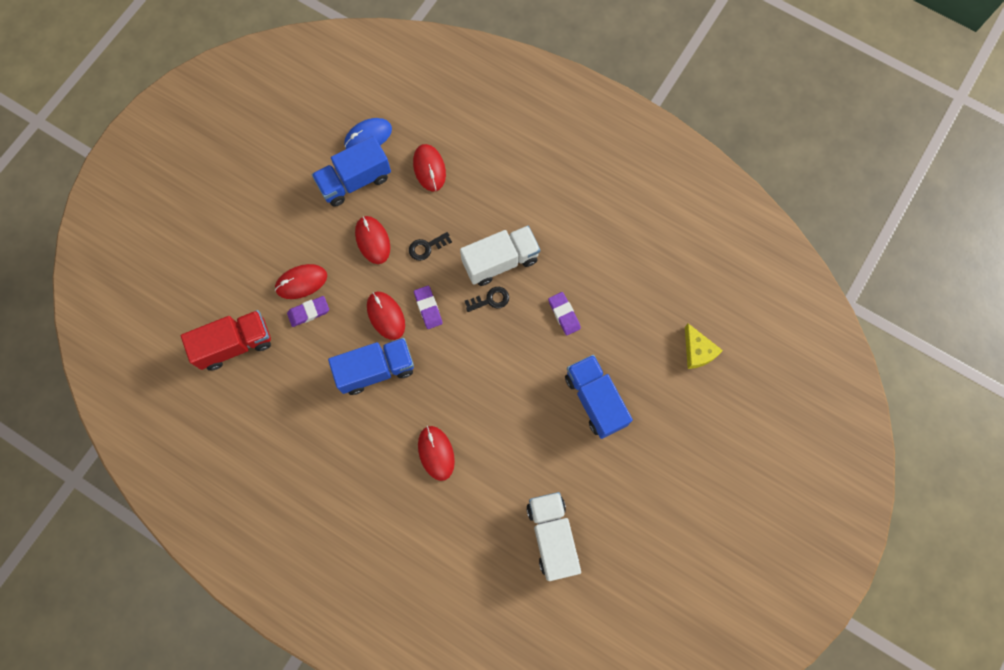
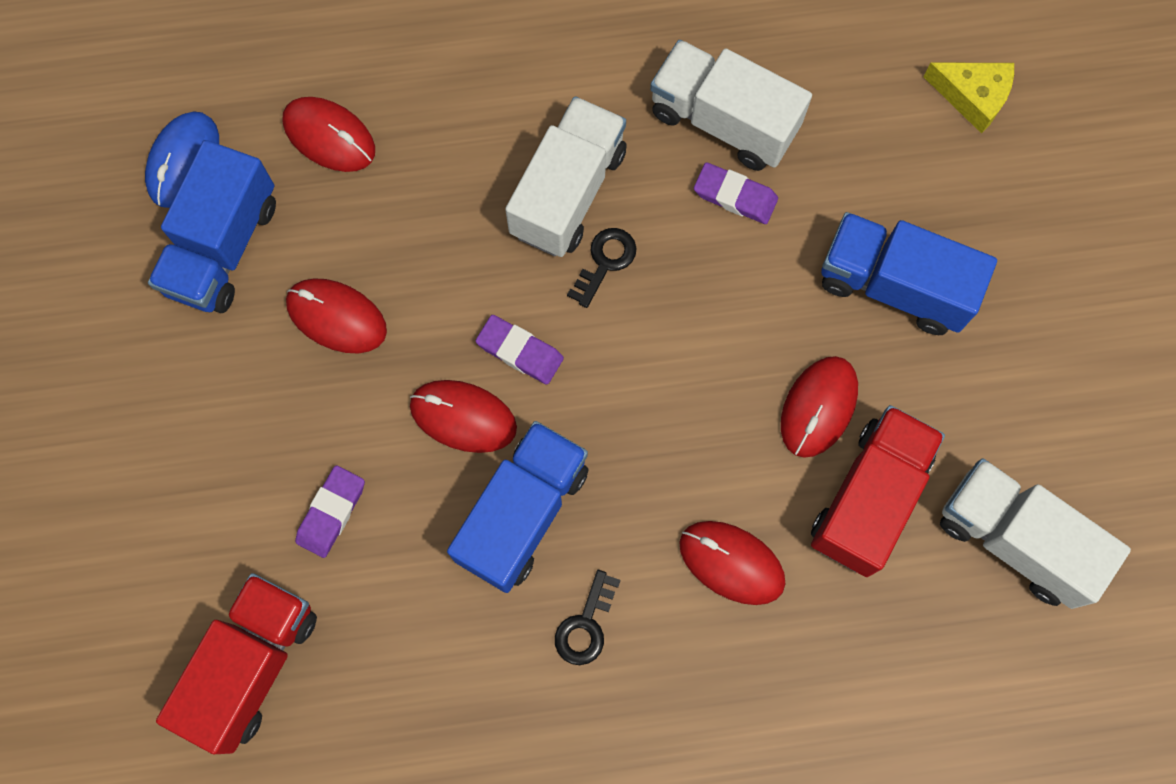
camera: 40 degrees left, 0 degrees up
(301, 282) = (276, 475): red mouse -> red mouse (818, 407)
(426, 247) = (433, 260): black key -> black key (585, 625)
(510, 473) = (869, 498): none -> red truck
(586, 281) = (723, 121): none -> white truck

